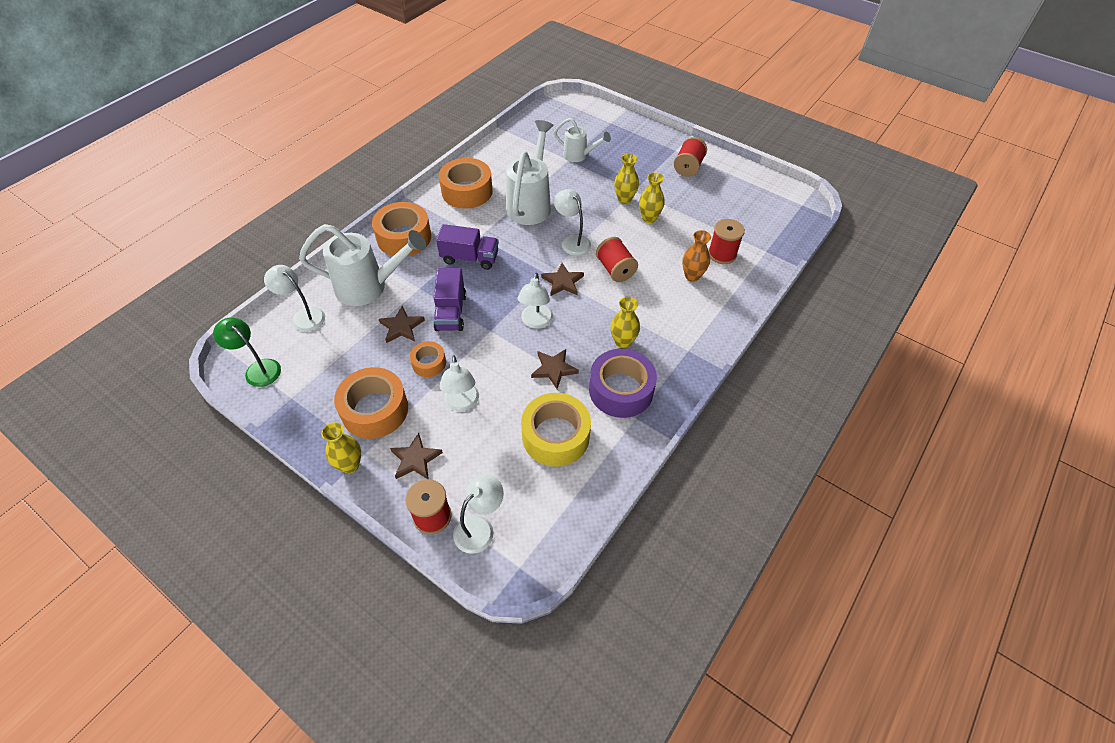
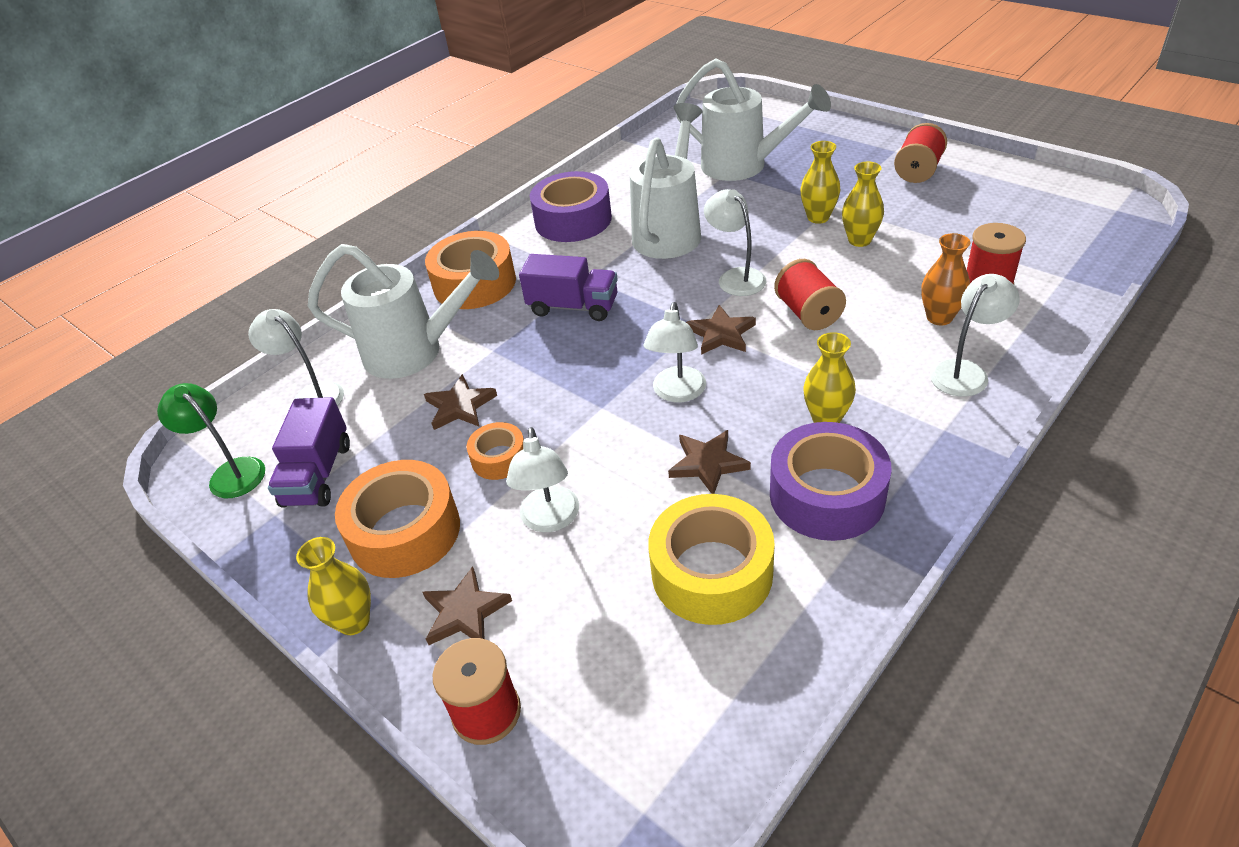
camera: 10 degrees right, 10 degrees down
(451, 312) = (539, 383): purple truck -> purple truck (318, 474)
(467, 191) = (573, 220): orange tape -> purple tape
(480, 527) = (571, 734): white lamp -> white lamp (965, 371)
(579, 156) = (744, 167): white watering can -> white watering can, size x1.74

